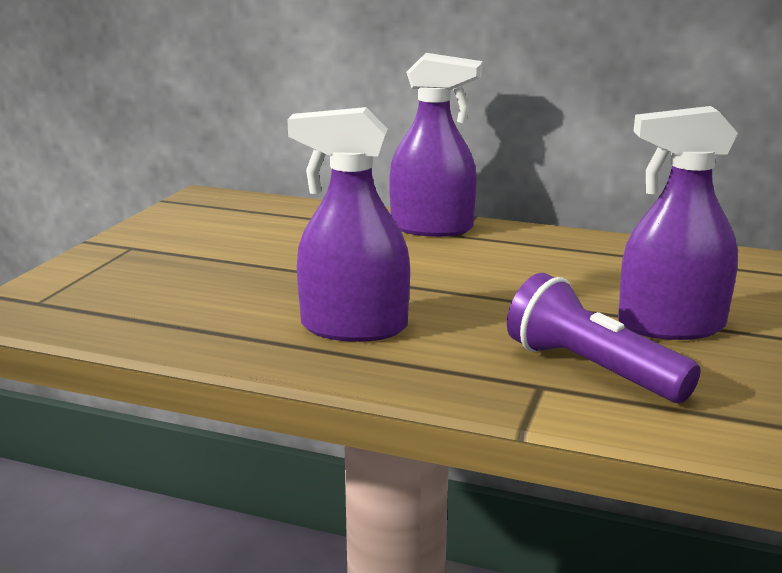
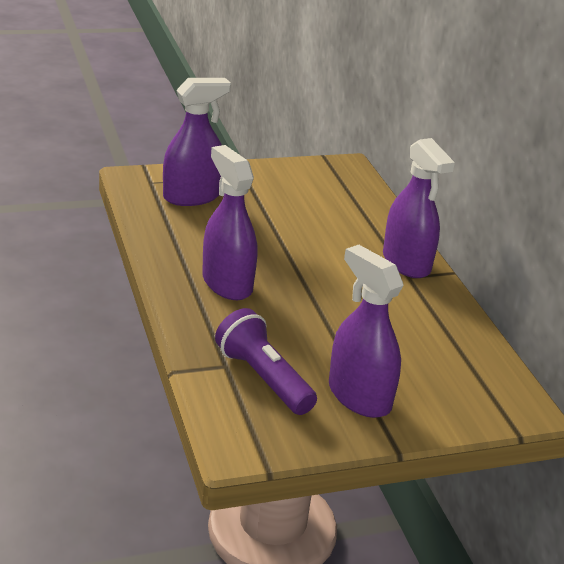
camera: 50 degrees right, 10 degrees up
(121, 288) = (192, 196): none -> purple spray bottle
(591, 369) = (263, 378): purple flashlight -> purple flashlight turned 45 degrees counterclockwise

